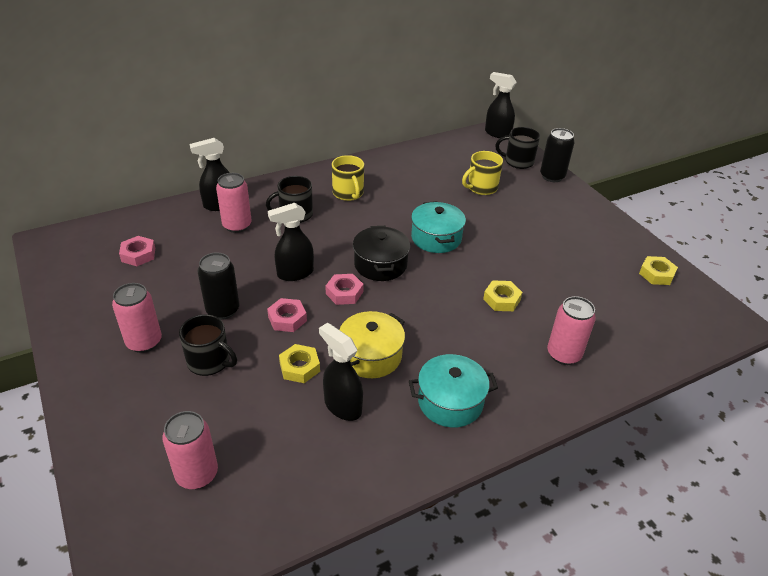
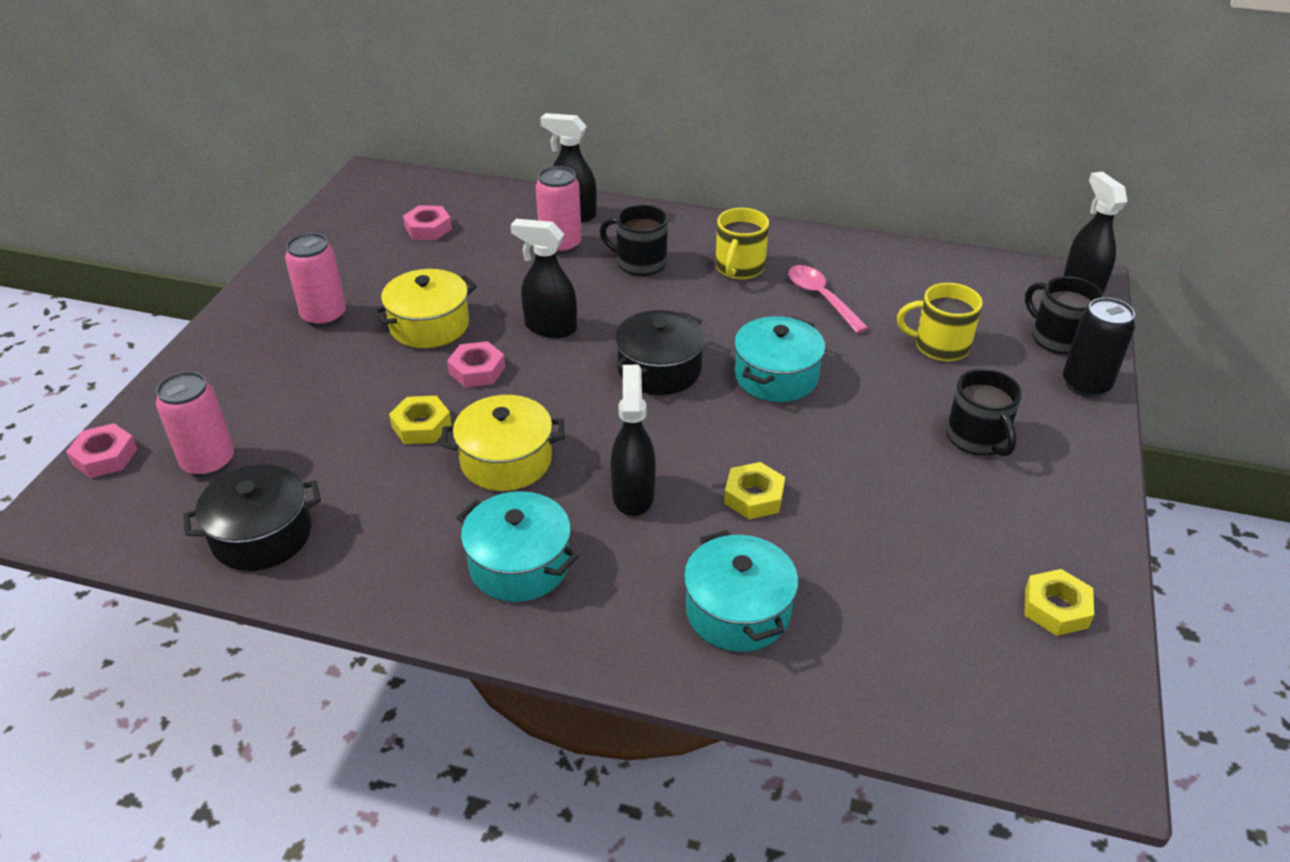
camera: 45 degrees right, 0 degrees up
(209, 362) = (351, 368): black mug -> black mug (977, 439)
(223, 310) = (429, 325): black can -> yellow pot
(295, 489) = (262, 535): none -> black pot
(342, 406) = (407, 491): black spray bottle -> black spray bottle (633, 495)
(344, 293) = (573, 378): pink nut -> pink nut (105, 456)
(405, 190) = (821, 298): none -> pink spoon
(563, 354) = (737, 611): pink can -> turquoise pot

